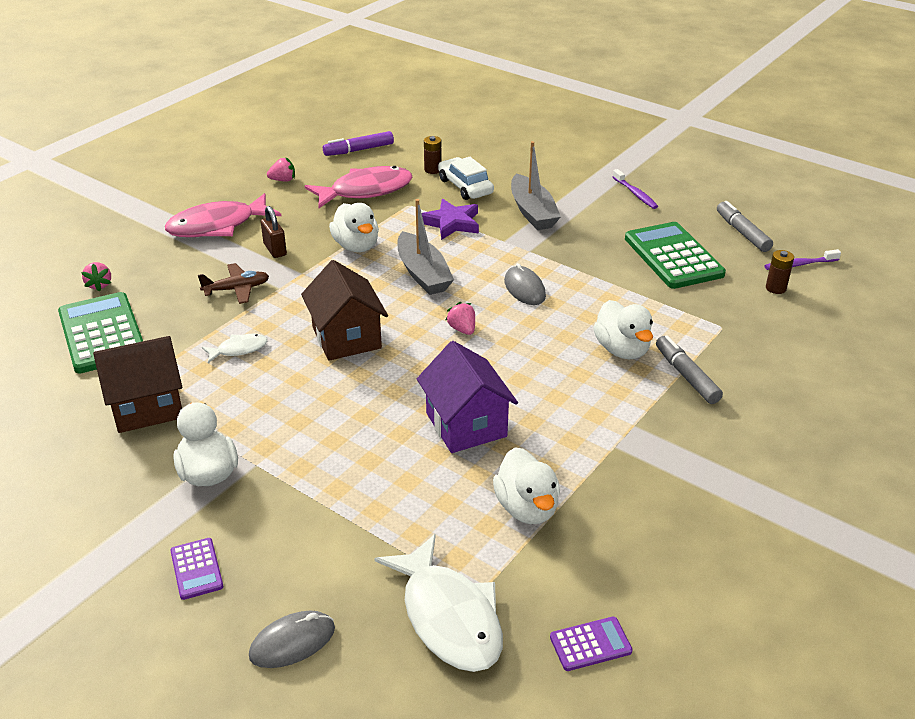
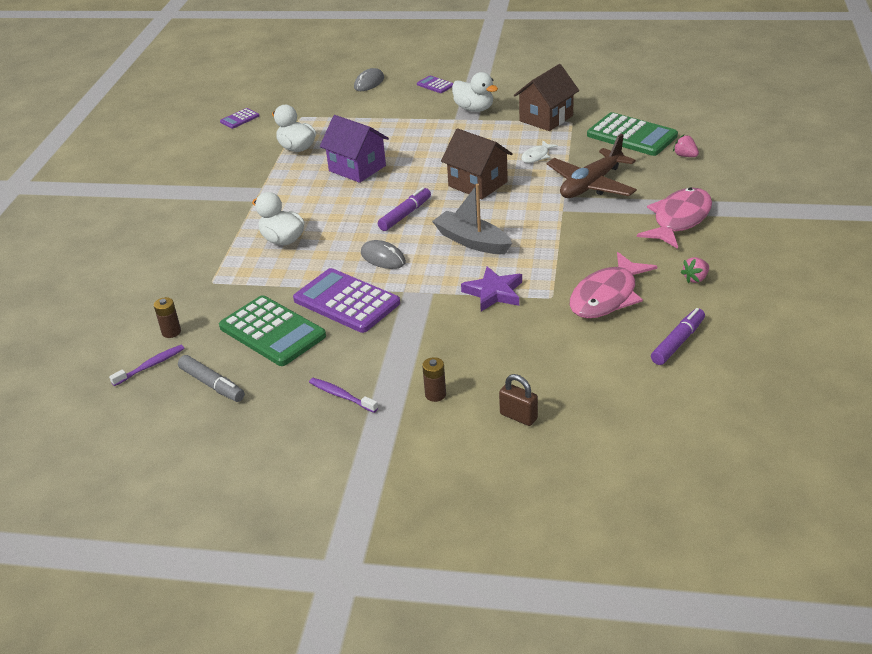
camera: 155 degrees right, 0 degrees up
(237, 289) = (591, 185): brown plane -> brown plane, size x1.77
(275, 249) = (606, 218): brown padlock -> brown padlock (518, 416)
(356, 246) = (549, 243): white duck -> none
(432, 170) = (574, 346): brown battery -> brown battery (435, 394)
(448, 617) = (308, 107): white fish -> none
(462, 329) = (405, 215): pink strawberry -> purple marker
(465, 186) = (521, 337): white car -> none
(532, 212) = (430, 332): grey boat -> none
(589, 259) = (346, 301): none -> purple calculator
(686, 376) = (229, 238): grey marker -> none

